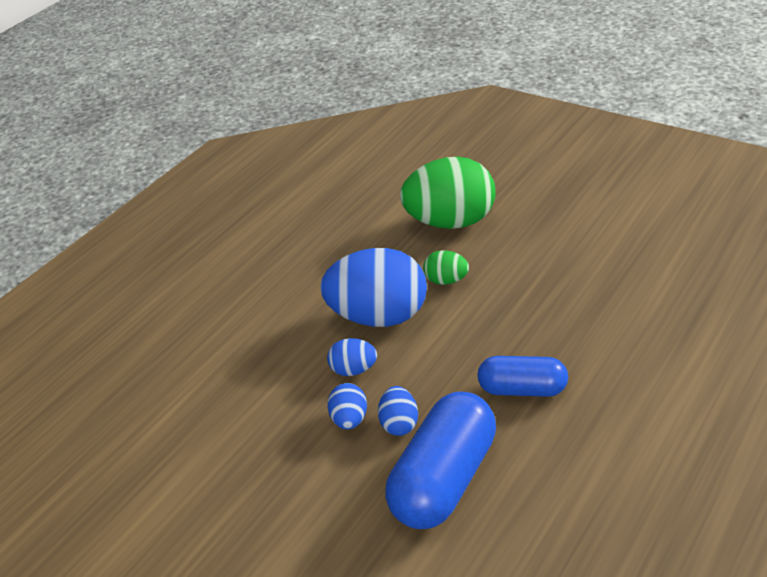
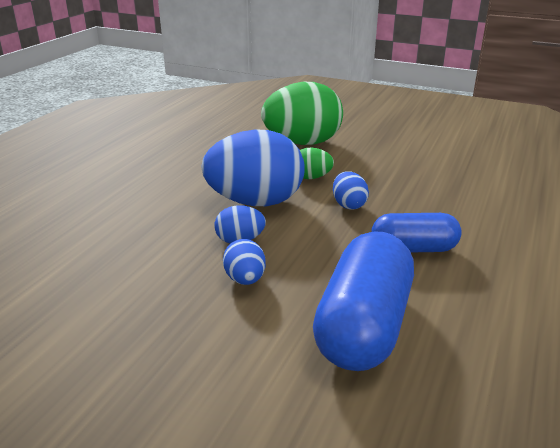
camera: 15 degrees left, 10 degrees down
(399, 424) = (299, 280): blue egg -> blue egg (348, 205)

